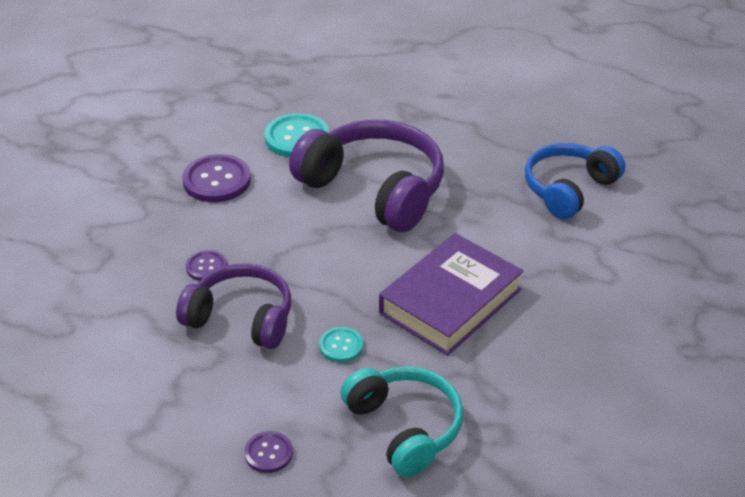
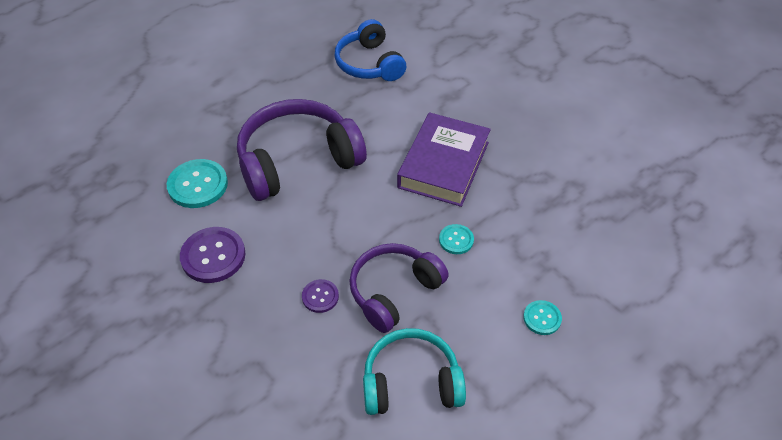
camera: 65 degrees left, 10 degrees up
(268, 453) = (542, 318): purple button -> turquoise button
(405, 427) = (549, 232): turquoise headphones -> turquoise headphones (411, 382)
(450, 301) = (443, 164): purple book -> purple book turned 45 degrees clockwise

